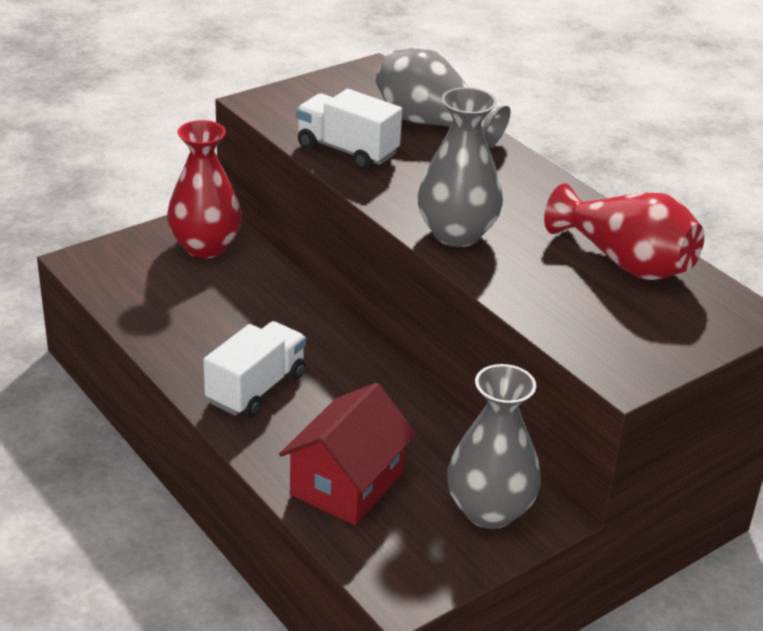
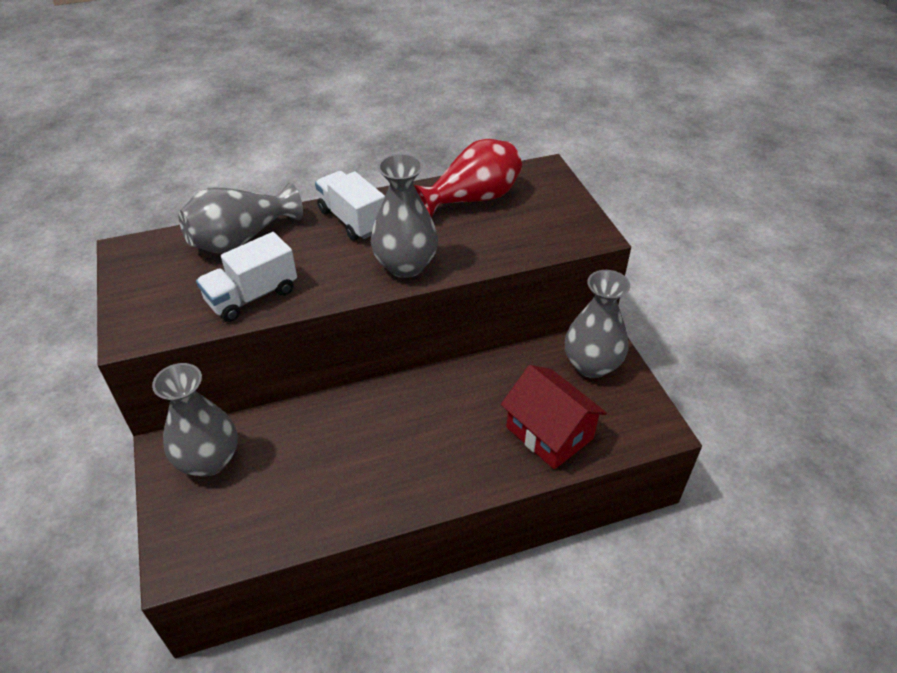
camera: 70 degrees left, 10 degrees up
(205, 247) = (209, 460): red vase -> grey vase
(256, 388) = (424, 464): white truck -> white truck (352, 220)

